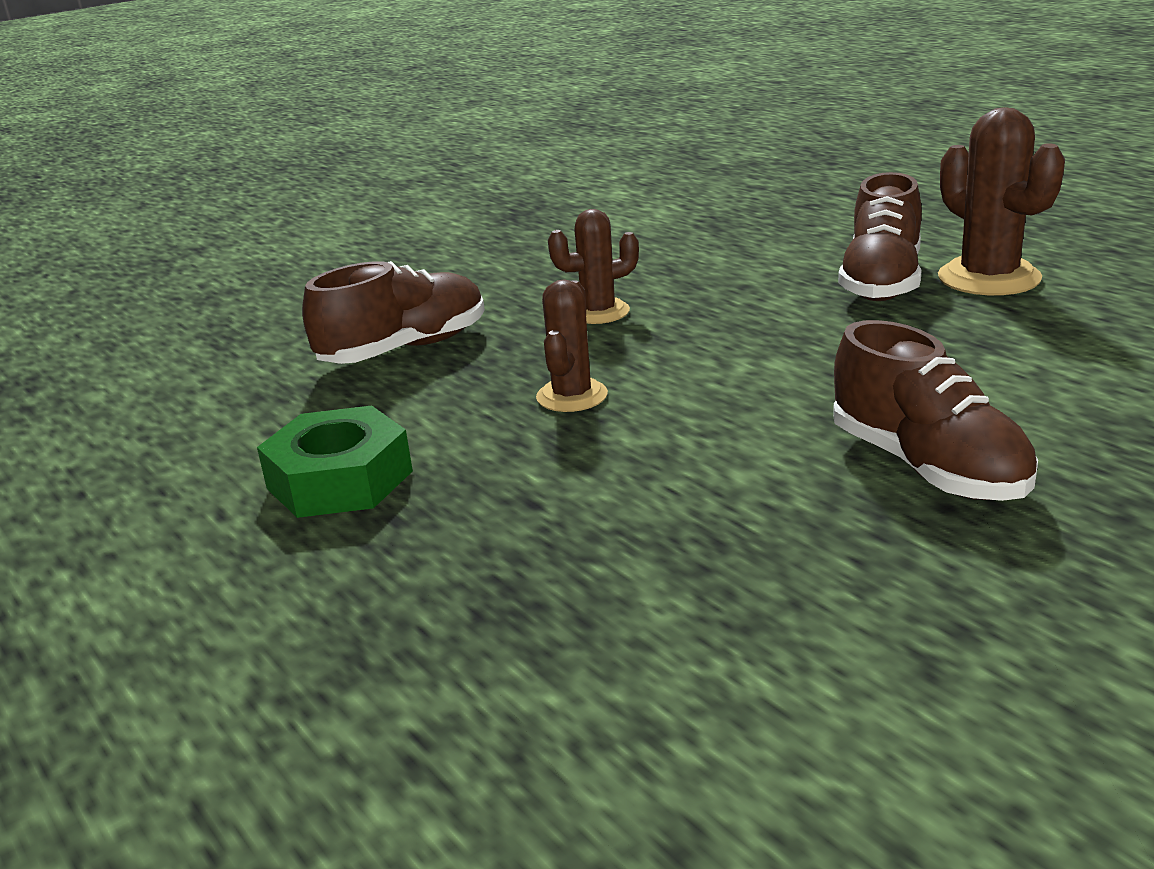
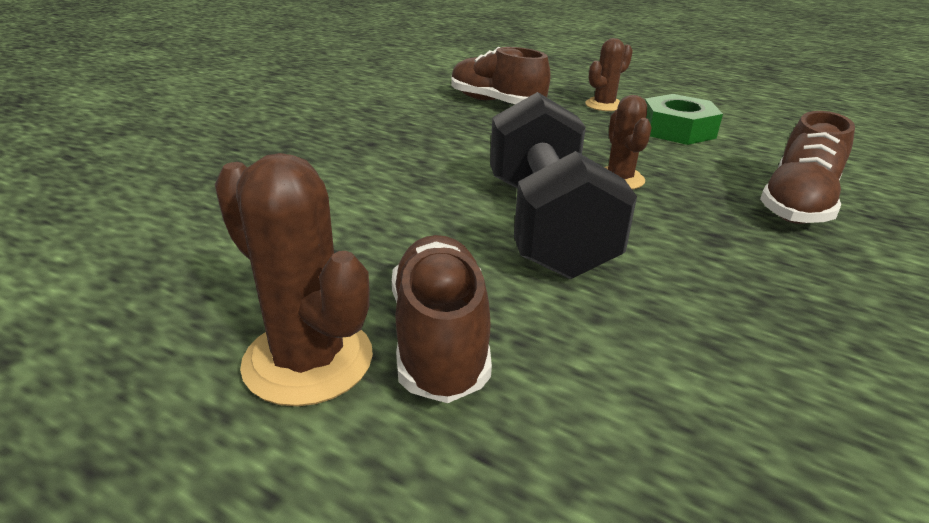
camera: 155 degrees right, 5 degrees up
(598, 312) = (701, 258): brown cactus -> brown cactus (604, 105)
(727, 349) = (546, 225): none -> black dumbbell
(928, 467) = (380, 157): brown shoe -> brown shoe (496, 102)

